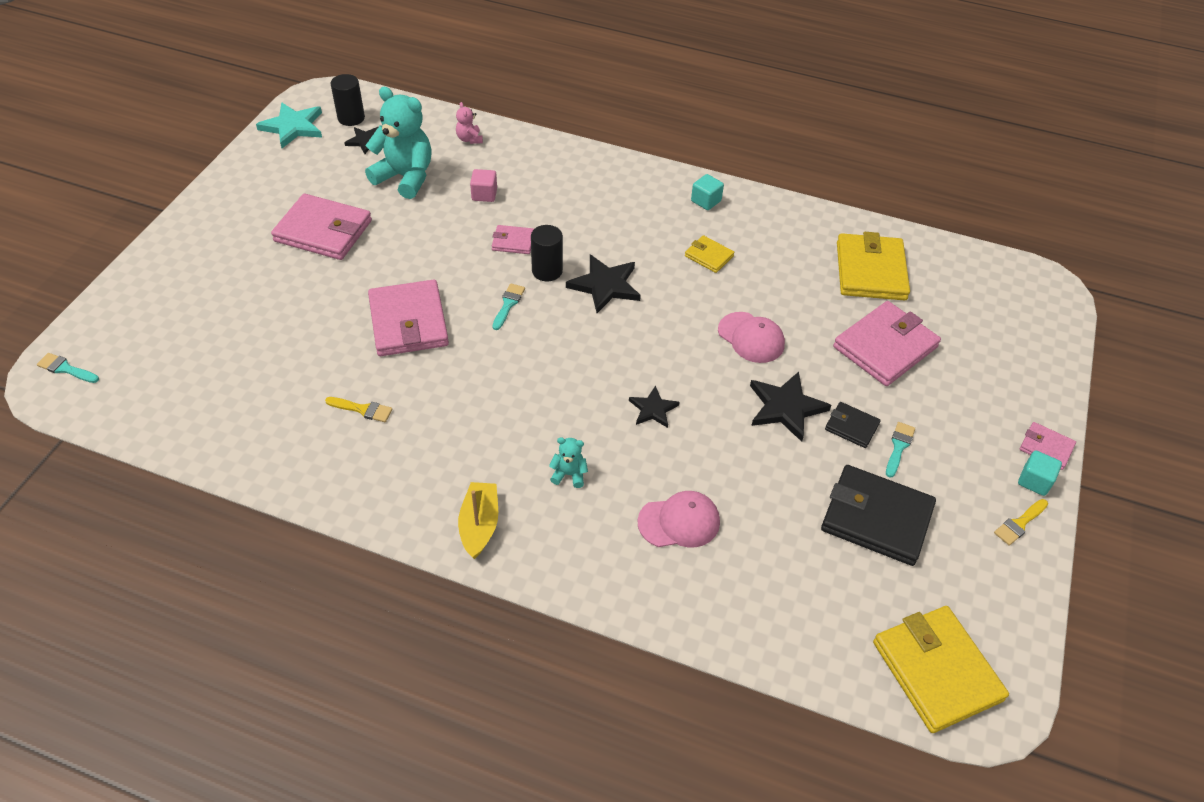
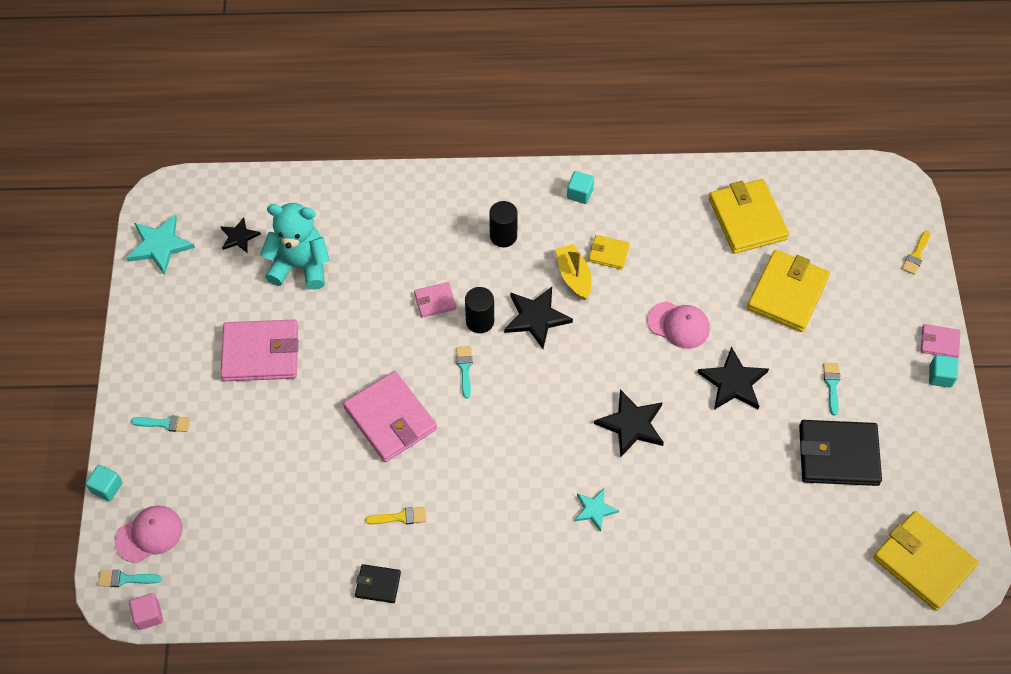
camera: 20 degrees left, 10 degrees up
(108, 289) = (107, 487): none -> turquoise cube
(198, 257) = (165, 423): none -> turquoise brush
(351, 118) = (209, 214): black cylinder -> black cylinder (503, 236)
(469, 139) = (334, 199): pink teddy bear -> none
(479, 525) = (549, 581): yellow boat -> yellow boat (574, 276)
(484, 194) = (382, 258): pink cube -> pink cube (148, 615)
(569, 474) = (595, 510): turquoise teddy bear -> turquoise star
(653, 409) = (631, 424): black star -> black star, size x1.64
(679, 522) = (696, 517): pink cap -> pink cap (149, 534)
(851, 426) = (790, 380): black wallet -> black wallet (378, 584)
(885, 347) = (787, 293): pink wallet -> yellow wallet
(1019, 524) = (941, 418): yellow brush -> yellow brush (916, 255)

